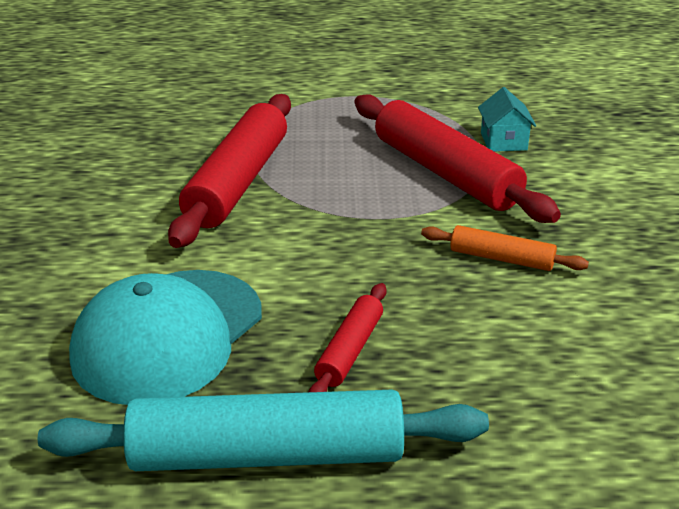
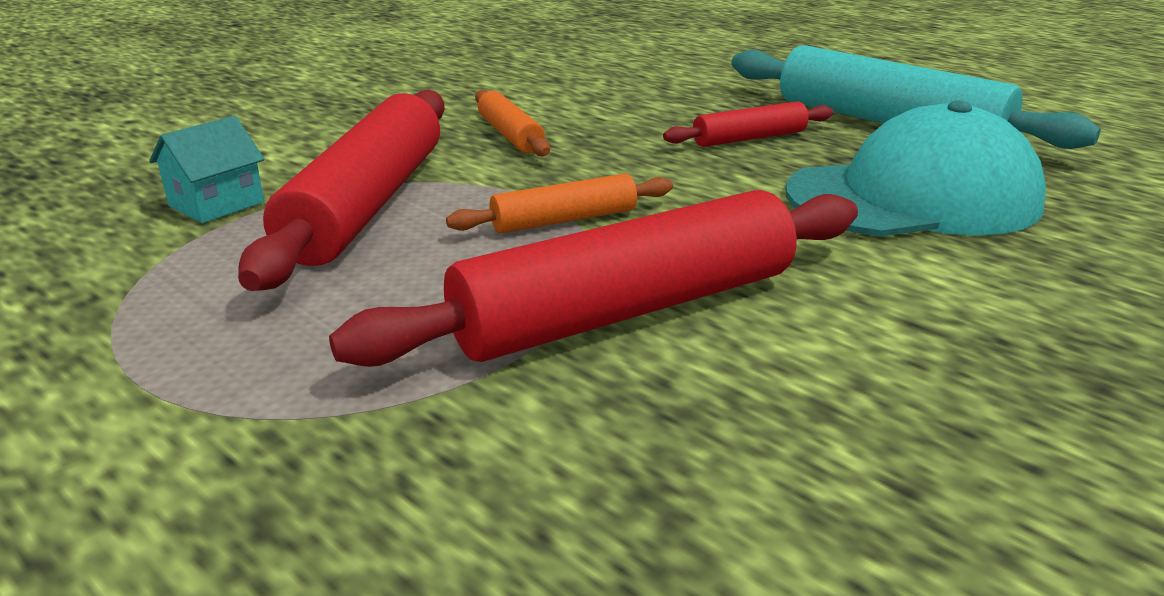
camera: 135 degrees left, 5 degrees down
(340, 211) = (564, 220): none -> orange rolling pin

